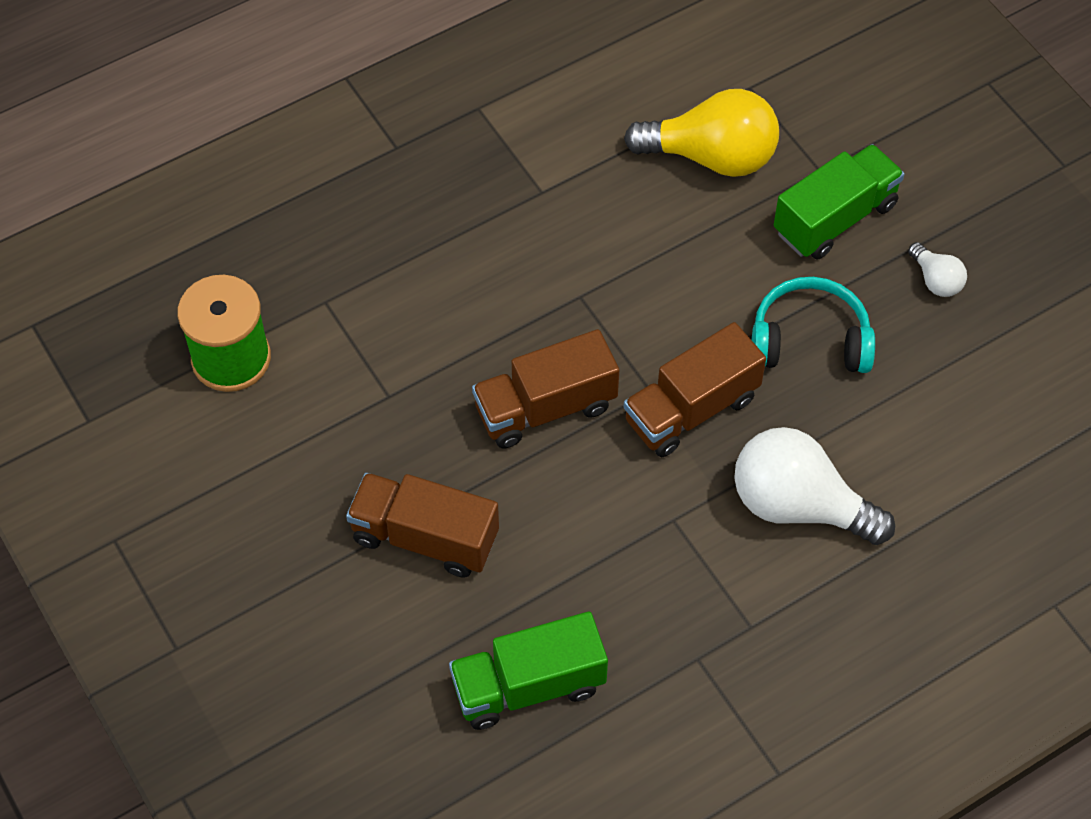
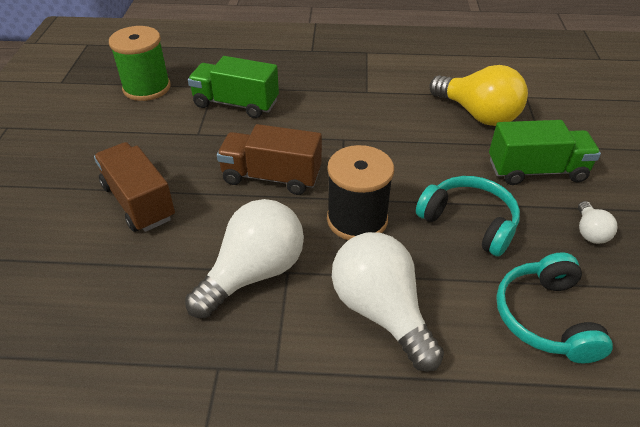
camera: 35 degrees right, 15 degrees down
(528, 685) = (98, 314): green truck -> green truck (236, 104)
(641, 543) = (254, 273): none -> white light bulb
(691, 409) = (357, 219): brown truck -> black spool
(950, 416) = (545, 318): none -> turquoise headphones

